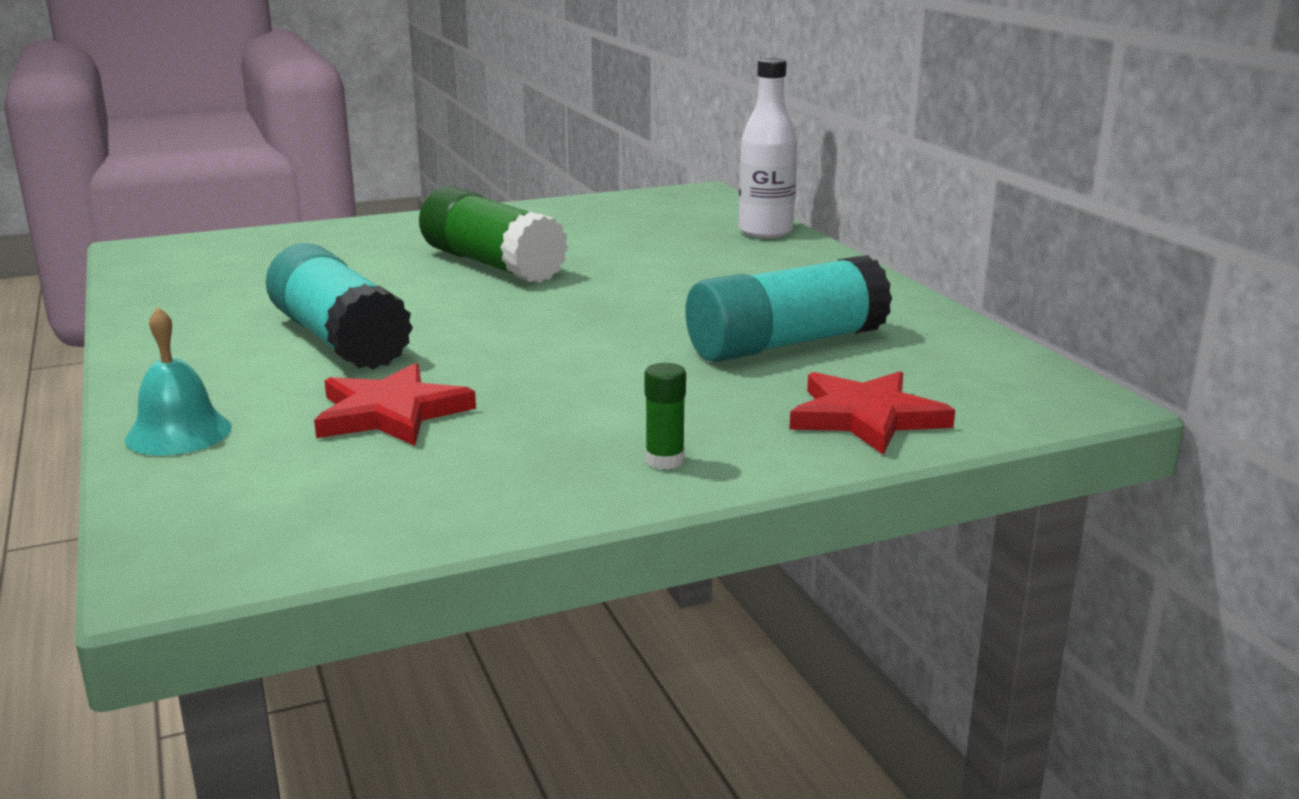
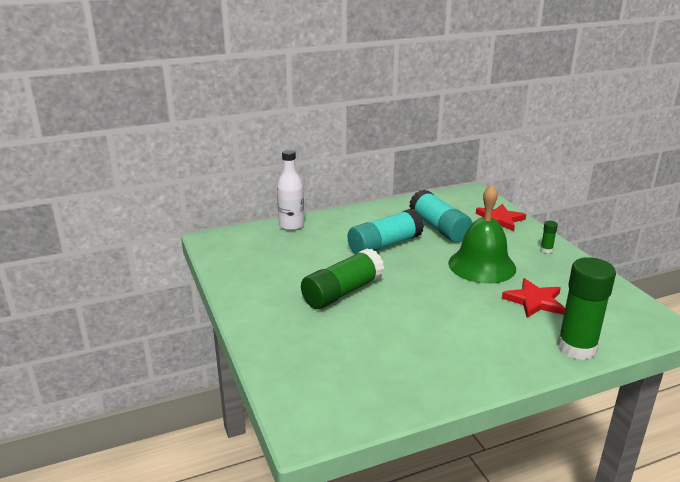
camera: 90 degrees left, 5 degrees up
(178, 433) = (576, 348): turquoise bell -> green glue stick
(339, 339) = (461, 323): turquoise glue stick -> turquoise glue stick (384, 245)
(579, 374) = (482, 265): none -> green bell

